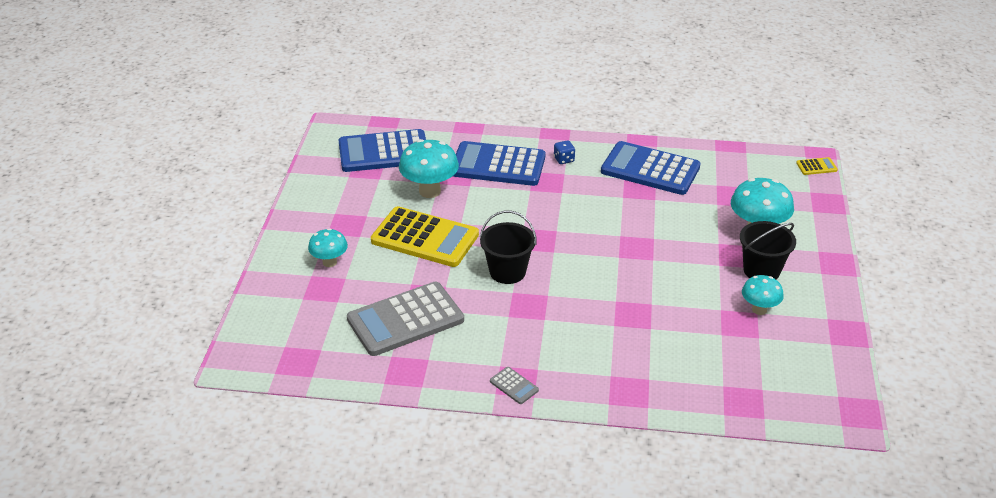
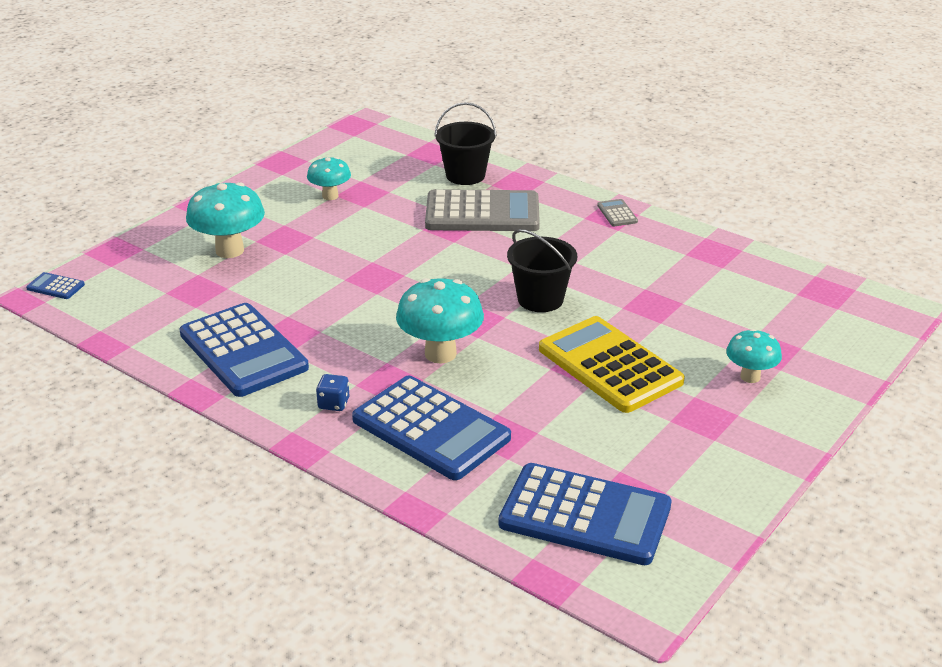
camera: 150 degrees left, 5 degrees down
(405, 320) = (689, 291): grey calculator -> grey calculator (482, 213)
(430, 191) = (559, 424): turquoise mushroom -> turquoise mushroom (440, 354)
(761, 270) = (281, 220): black bucket -> black bucket (465, 175)
(816, 167) = (55, 286): yellow calculator -> blue calculator

